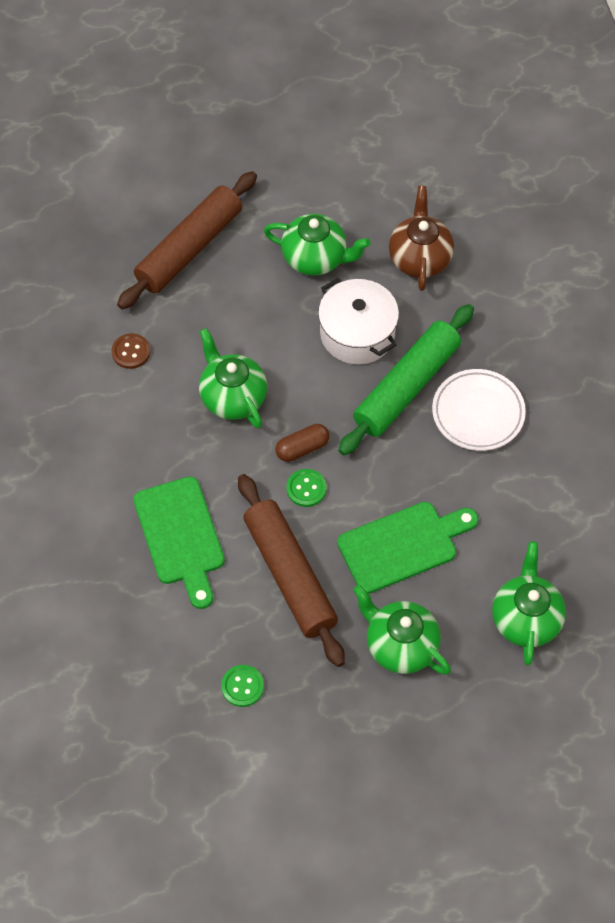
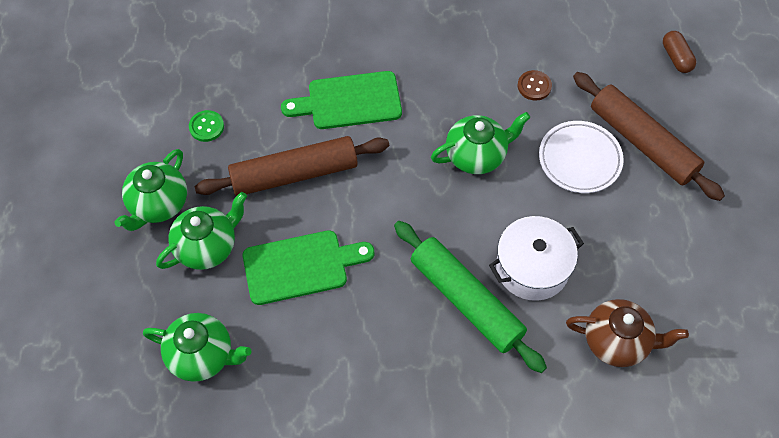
camera: 100 degrees right, 0 degrees up
(302, 448) = (415, 202): brown capsule -> brown capsule (676, 58)
(306, 488) = (374, 199): green button -> none
(315, 258) = (624, 246): green teapot -> green teapot (158, 204)
(403, 545) = (301, 266): green cutting board -> green cutting board turned 90 degrees counterclockwise
(478, 413) = (426, 360): white plate -> white plate (579, 159)

